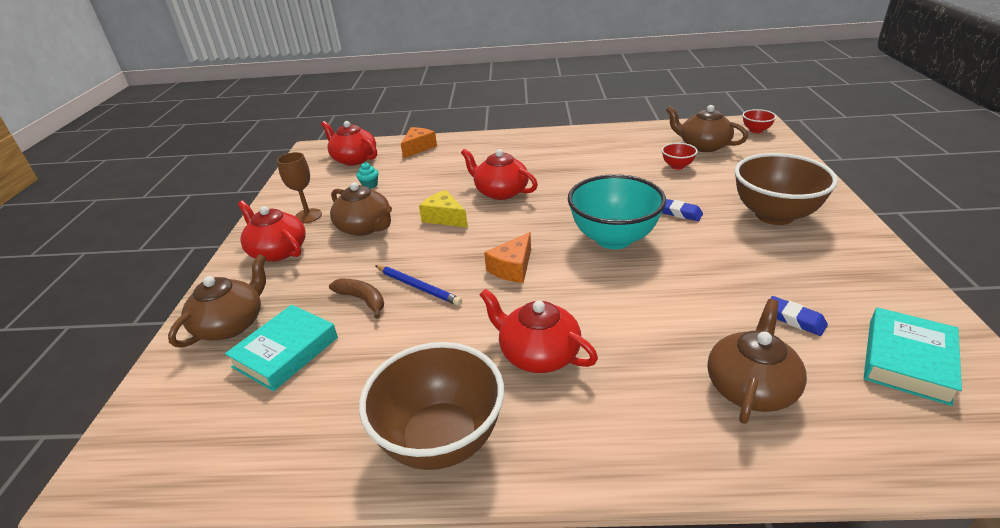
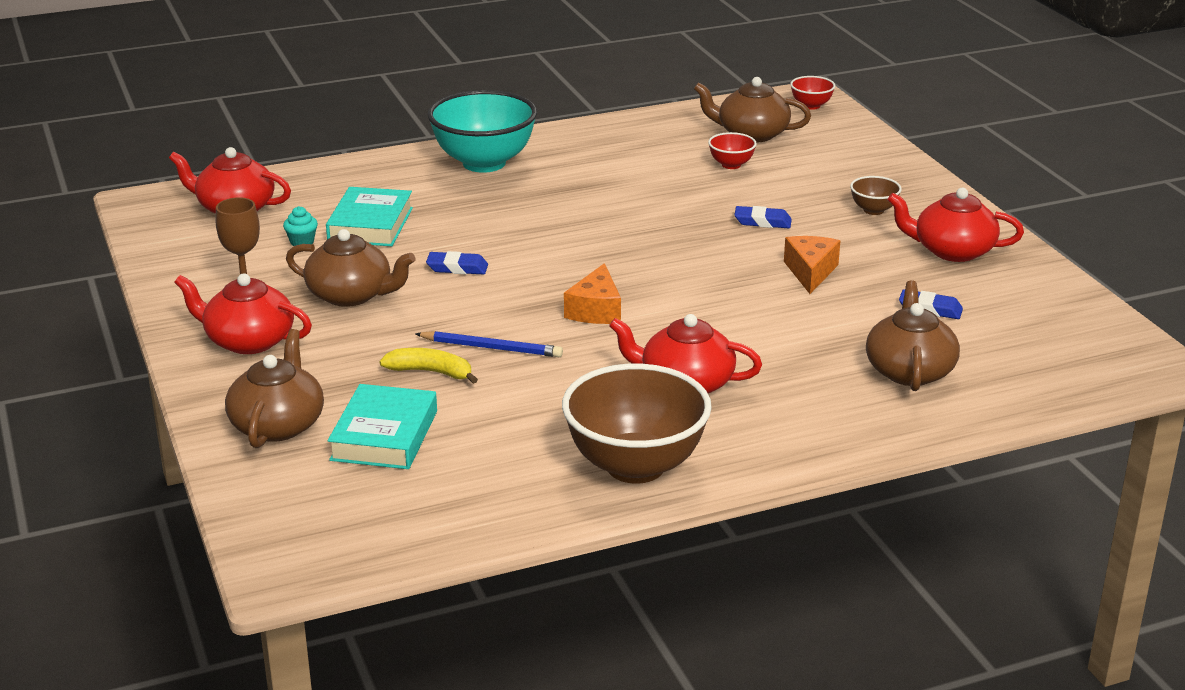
camera: 25 degrees left, 5 degrees down
(362, 300) = (431, 372): brown banana -> yellow banana
(418, 148) = (329, 180): orange cheese -> orange cheese (810, 272)
(444, 217) = (457, 268): yellow cheese -> blue eraser
(500, 192) = (511, 226): red teapot -> red teapot (952, 251)
(613, 238) = (699, 261): turquoise bowl -> turquoise bowl (484, 163)
(774, 215) = (873, 210): brown bowl -> brown bowl, size x0.44
(907, 360) = (1040, 325): turquoise book -> turquoise book (370, 224)

